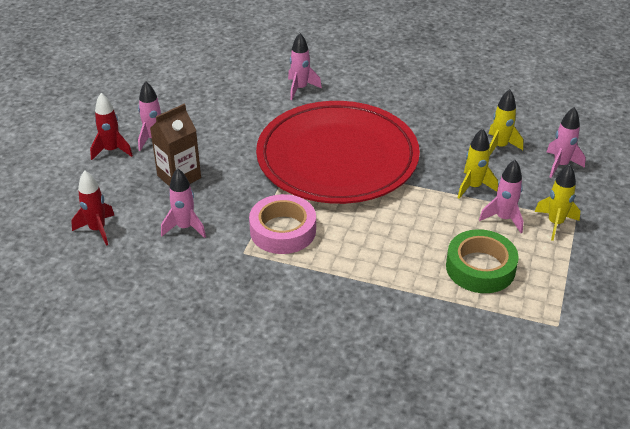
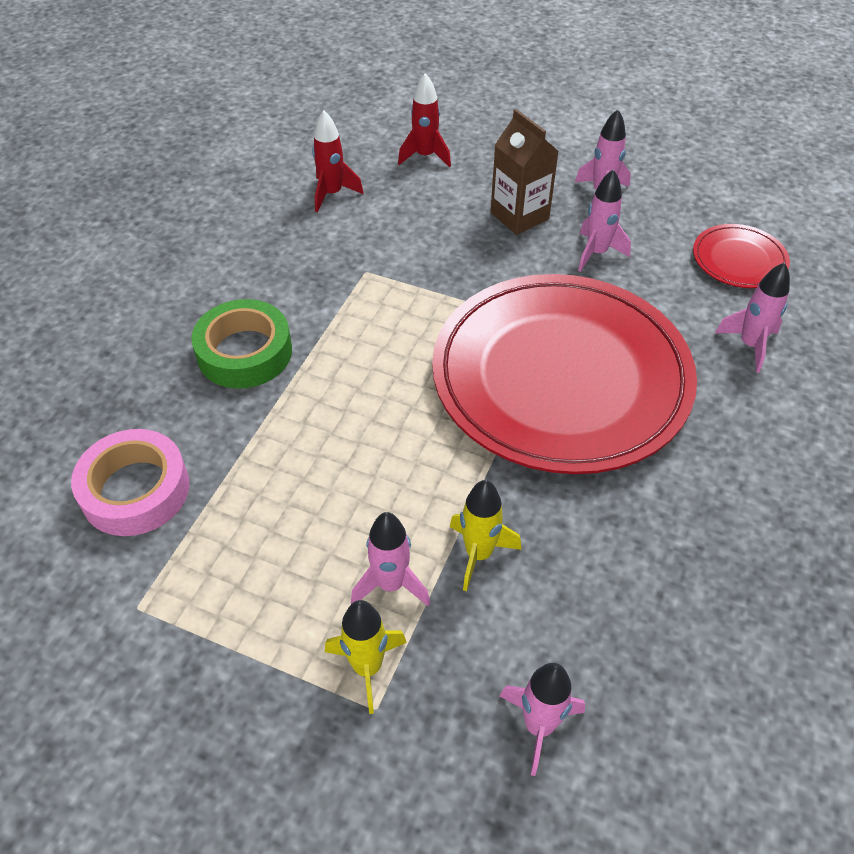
camera: 95 degrees right, 10 degrees up
(112, 150) = (574, 159): red rocket -> red rocket (332, 194)
(185, 227) = (419, 222): pink rocket -> pink rocket (596, 253)
(226, 87) = (739, 260): none -> red plate
(283, 230) = (401, 309): pink tape -> pink tape (135, 490)
(480, 268) = (282, 526): green tape -> green tape (245, 352)
(499, 147) = (597, 622): yellow rocket -> none

